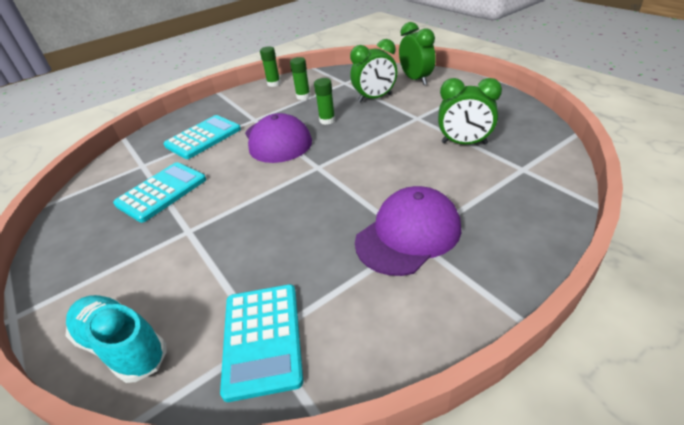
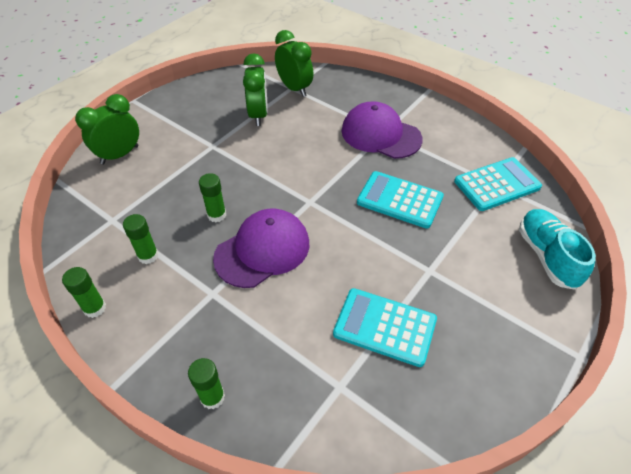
camera: 110 degrees left, 10 degrees up
(122, 346) = (547, 256): turquoise shoe -> turquoise shoe turned 150 degrees clockwise
(183, 120) = (212, 397): none -> green glue stick
(203, 137) = (263, 339): turquoise calculator -> turquoise calculator (399, 200)
(375, 98) = (164, 183): green clock -> green clock (294, 88)

